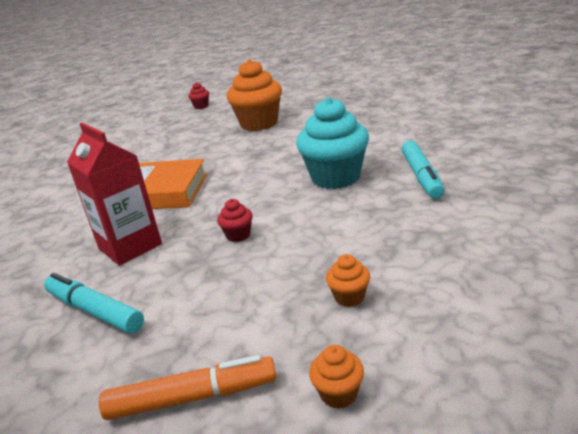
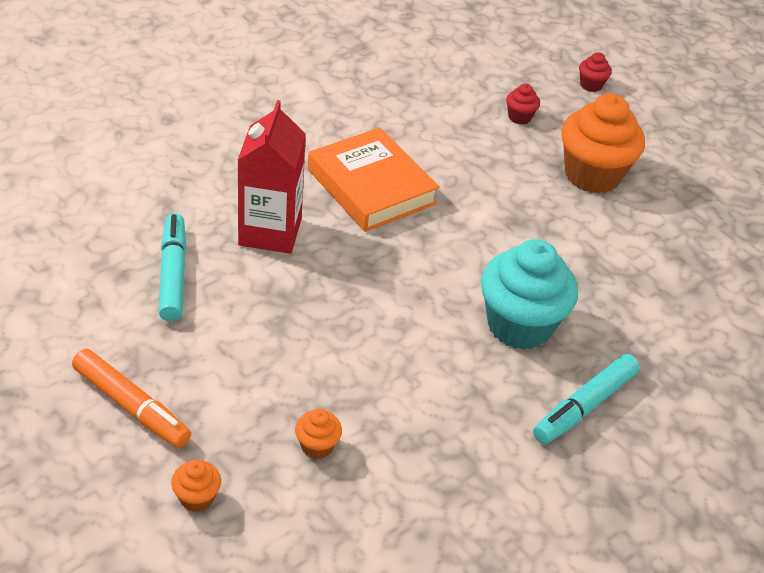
camera: 40 degrees right, 15 degrees up
(238, 235) = (348, 305): red cupcake -> red cupcake (519, 117)

